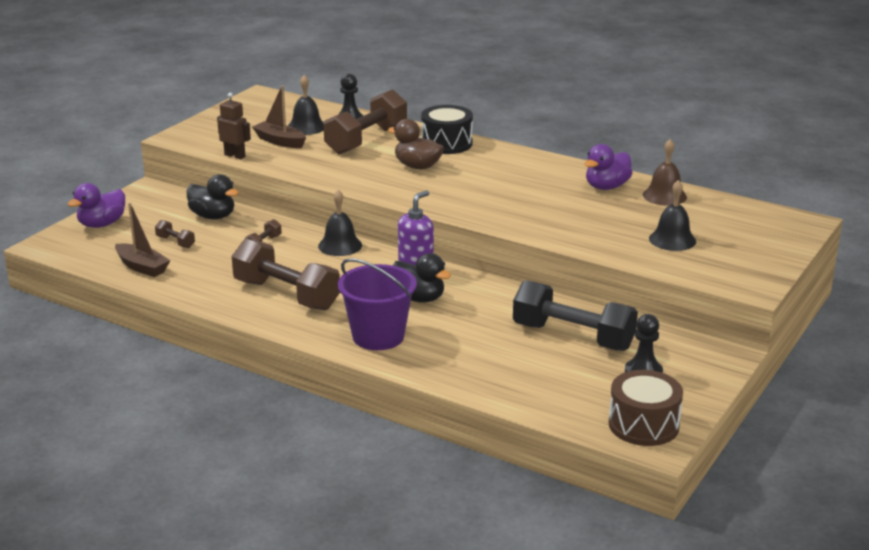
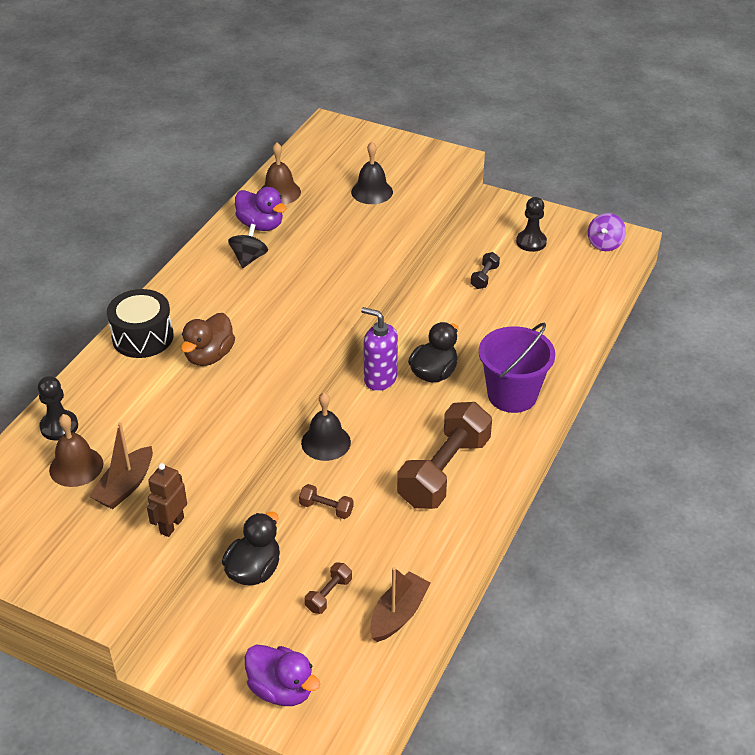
camera: 95 degrees left, 15 degrees up
(306, 127) = (76, 466): black bell -> brown bell
(366, 140) = (127, 405): brown dumbbell -> none
(553, 181) = (249, 258): none -> black spinning top
(573, 337) = (484, 277): black dumbbell -> black dumbbell, size x0.42
(643, 425) = (604, 244): brown drum -> purple spinning top

